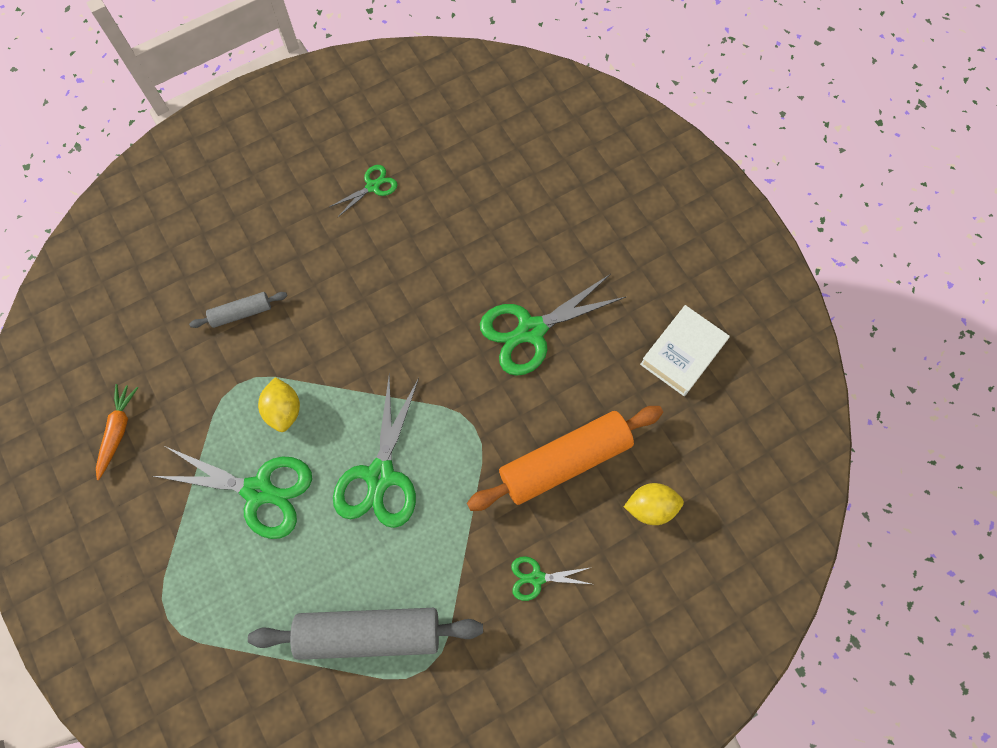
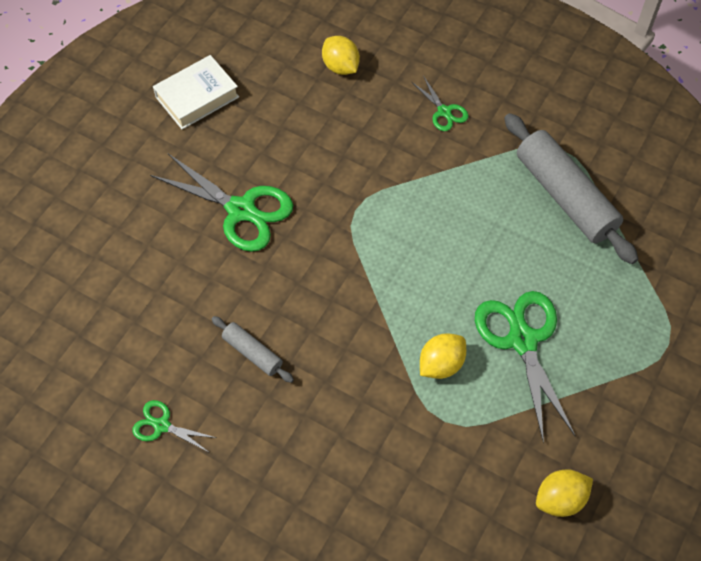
camera: 120 degrees left, 10 degrees down
(118, 431) = (560, 499): orange carrot -> yellow lemon
(241, 313) = (374, 464): grey rolling pin -> grey rolling pin (252, 353)
(380, 476) = (444, 255): green scissors -> none
(564, 461) = (342, 134): orange rolling pin -> none
(682, 353) = (197, 97): white book -> white book turned 45 degrees counterclockwise

